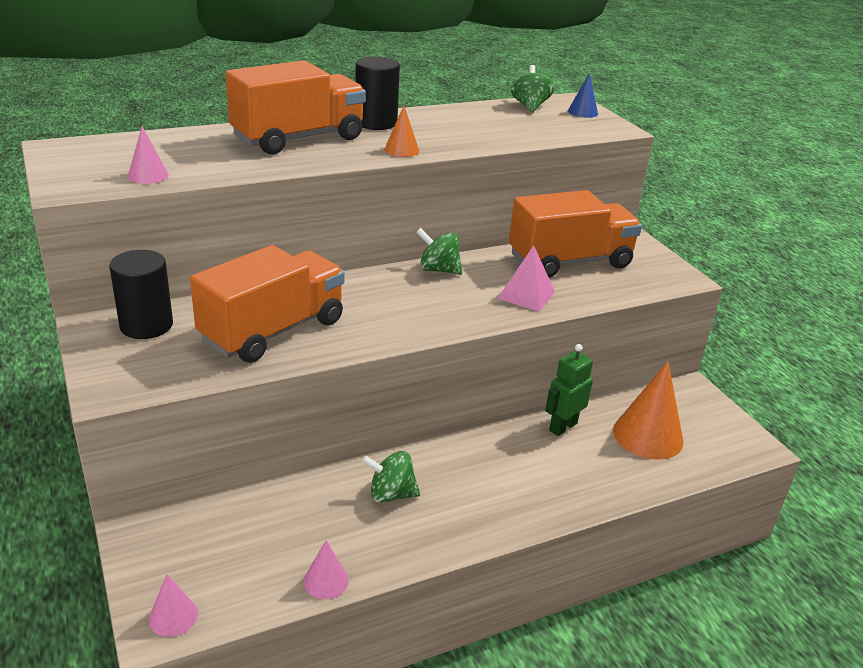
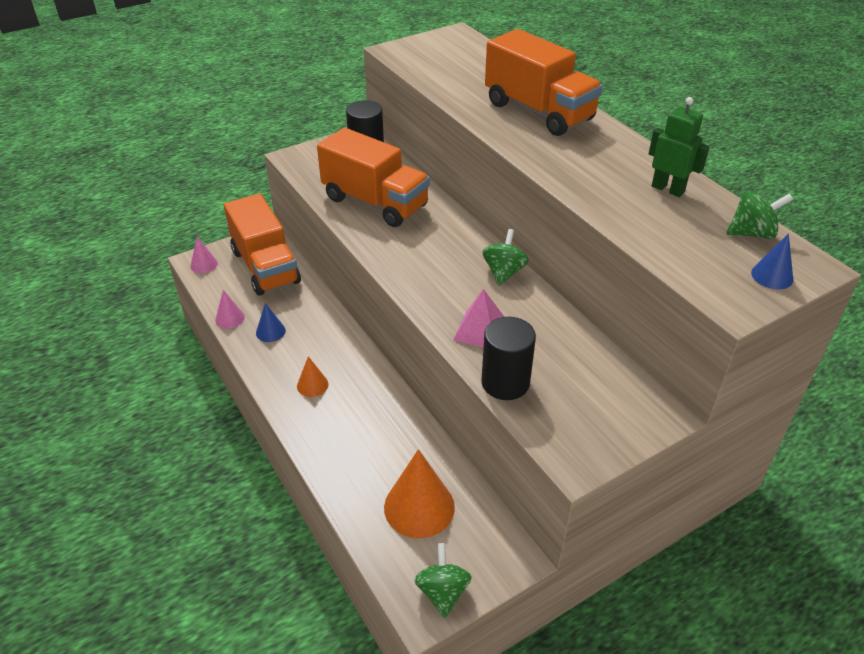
camera: 85 degrees right, 10 degrees up
(148, 175) = (428, 69): pink cone -> none
(368, 535) = (270, 331): none -> blue cone
(376, 123) = (608, 142): black cylinder -> black cylinder (505, 382)
(391, 494) = (312, 338): green spinning top -> green spinning top (442, 591)
(401, 150) = (548, 162): orange cone -> orange cone (312, 385)
(562, 427) = (416, 438): green robot -> green robot (668, 189)
(569, 261) = (567, 362): orange truck -> orange truck (265, 267)

